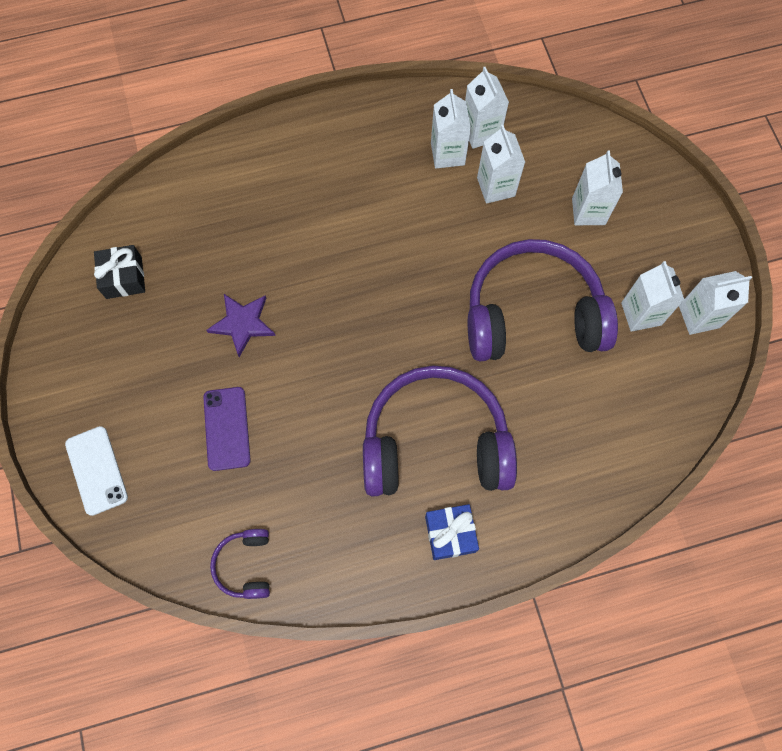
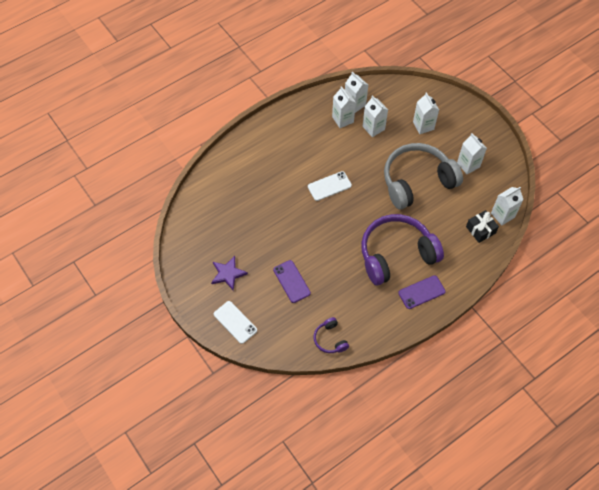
camera: 20 degrees left, 10 degrees down
(124, 277) = (205, 228): black gift -> black gift (480, 230)
(242, 324) = (276, 231): purple star -> purple star (228, 274)
(370, 271) = (329, 186): none -> white phone
(450, 534) = (421, 292): blue gift -> purple phone
(532, 314) = (417, 181): purple headphones -> grey headphones
(699, 316) = (495, 157): white carton -> white carton (502, 215)

